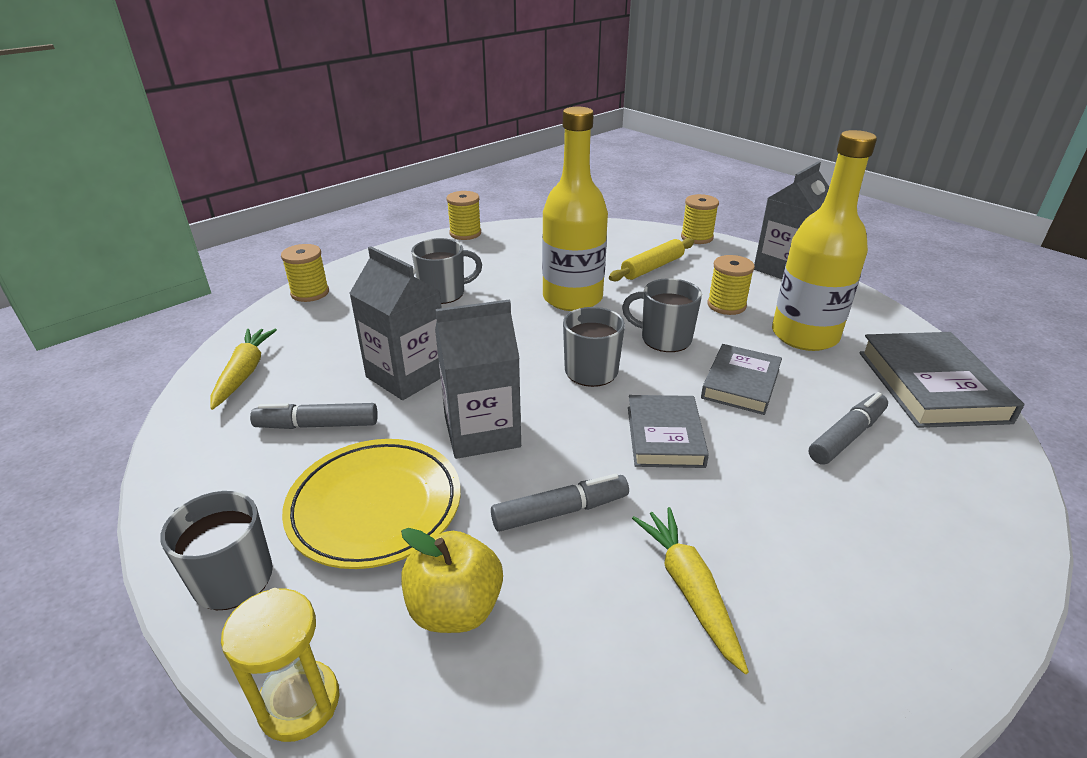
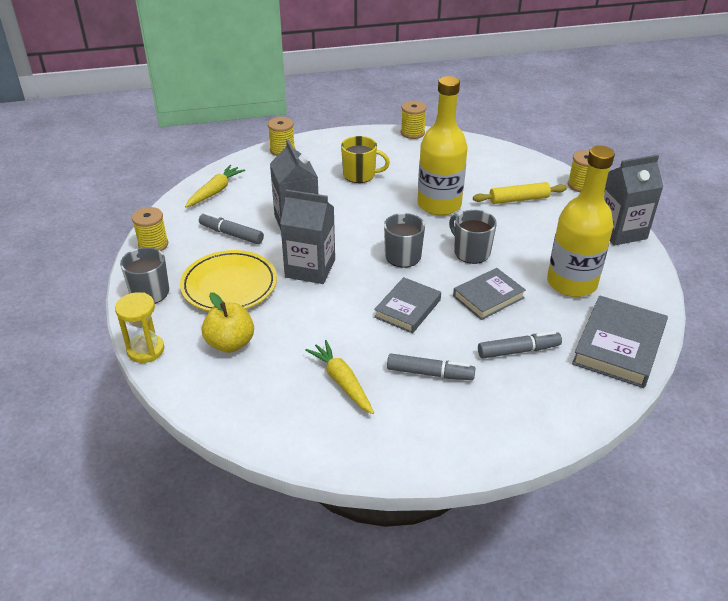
camera: 30 degrees right, 5 degrees up
(443, 293) = (360, 175): grey mug -> yellow mug
(560, 511) = (314, 323): grey marker -> grey marker (430, 373)
(689, 589) = (342, 382): yellow carrot -> yellow carrot turned 45 degrees counterclockwise
(726, 305) = (540, 244): yellow spool -> yellow spool (153, 245)

